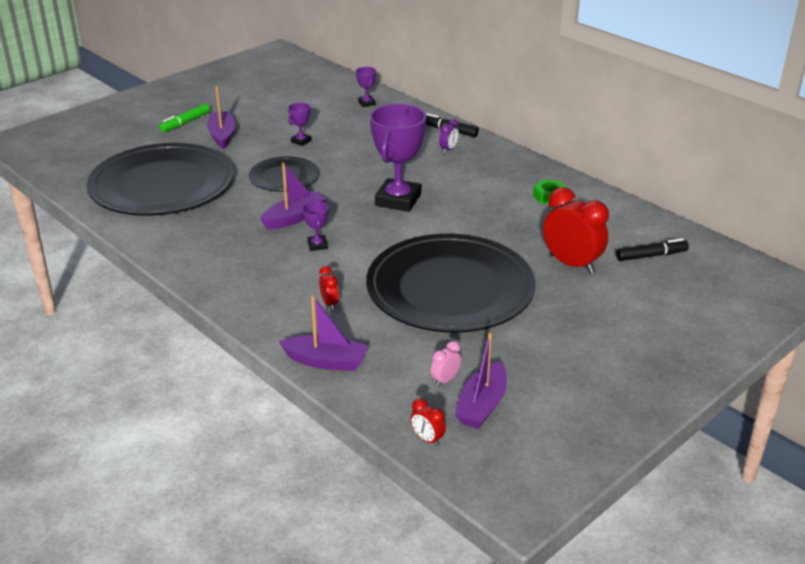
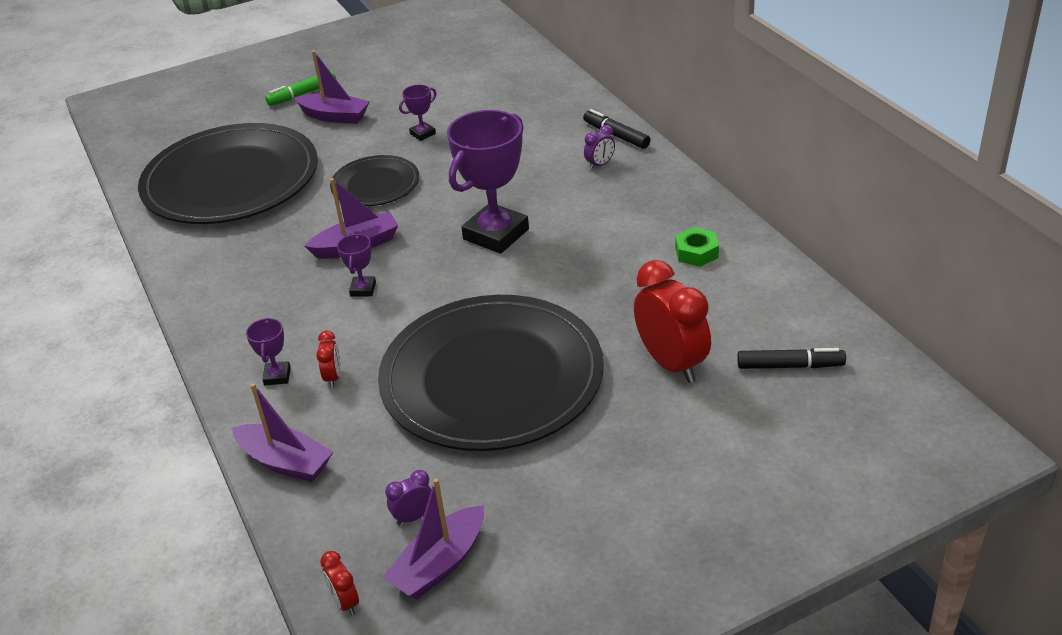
camera: 20 degrees right, 5 degrees up
(222, 135) = (334, 116): purple boat -> purple boat turned 105 degrees clockwise
(366, 103) = (531, 84): purple trophy -> purple trophy (277, 376)
(445, 380) = (413, 516): pink clock -> purple clock

